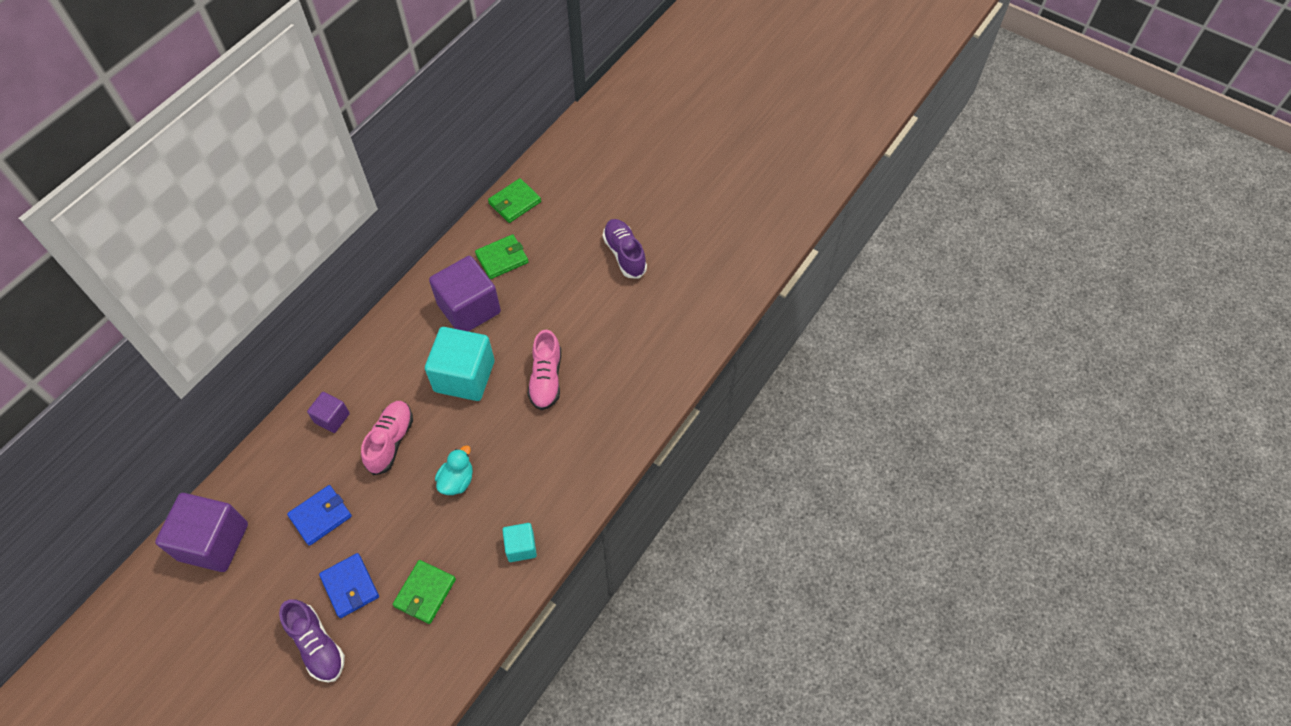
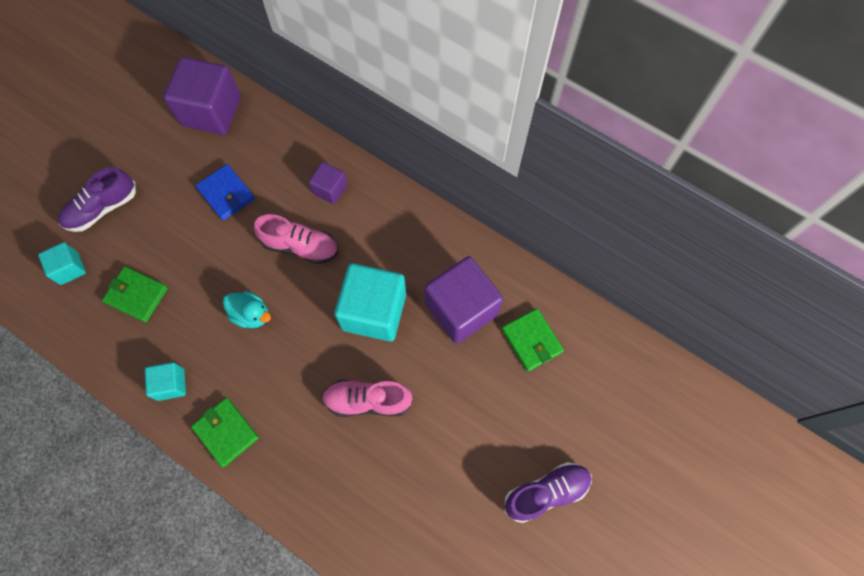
camera: 90 degrees right, 10 degrees up
(350, 586) = (153, 228): blue wallet -> none
(386, 669) = (69, 268): none -> turquoise cube
(515, 202) = (616, 350): green wallet -> green wallet (226, 432)

